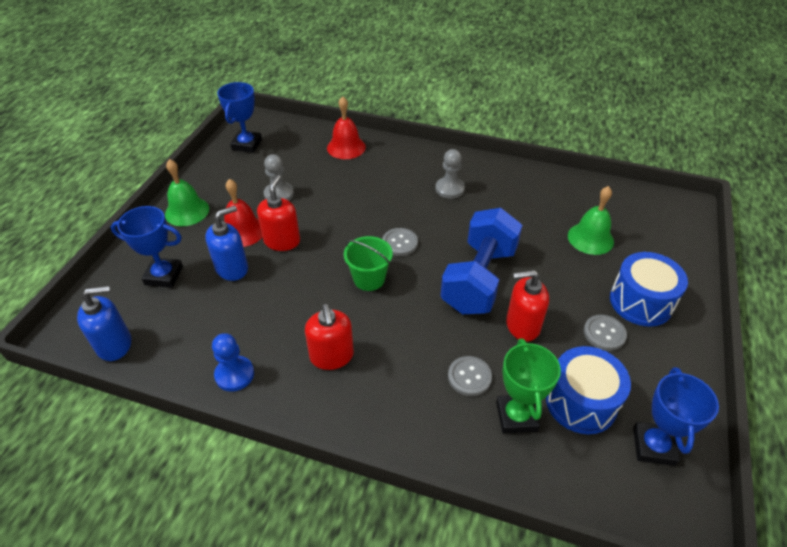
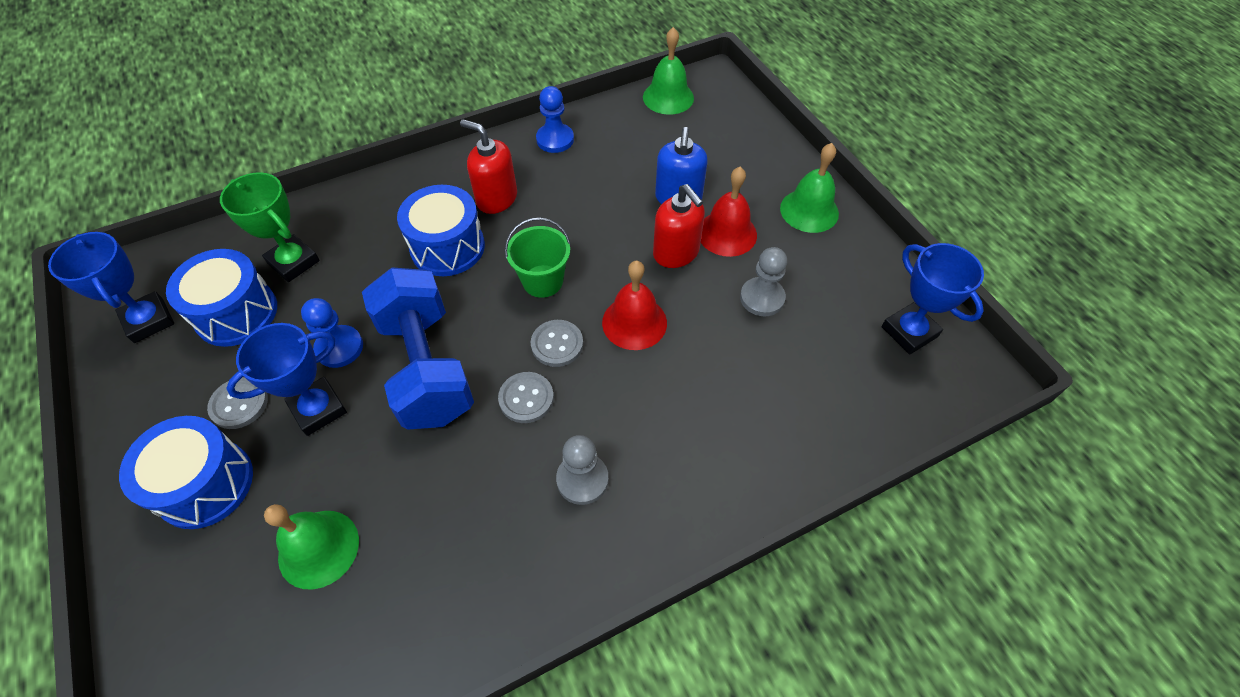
camera: 135 degrees right, 10 degrees up
(115, 344) = (668, 97): blue soap dispenser -> green bell
(164, 275) = (721, 153): blue trophy -> blue trophy (318, 409)
(346, 147) = (800, 436): red bell -> red bell (634, 322)
(400, 344) = (447, 247): none -> blue drum
(469, 377) = (359, 264): grey button -> grey button (526, 398)
(522, 325) = (339, 347): red soap dispenser -> blue pawn

